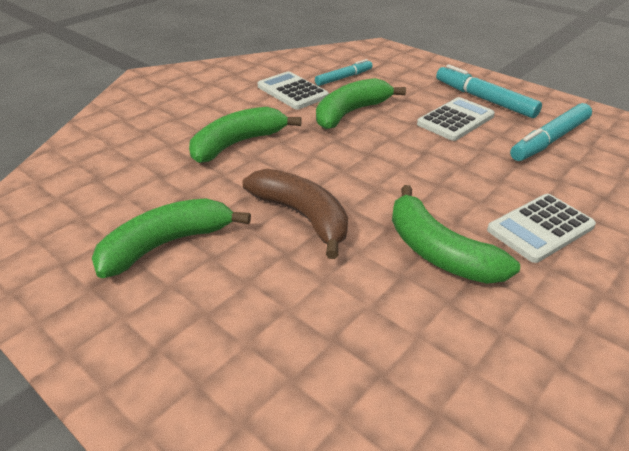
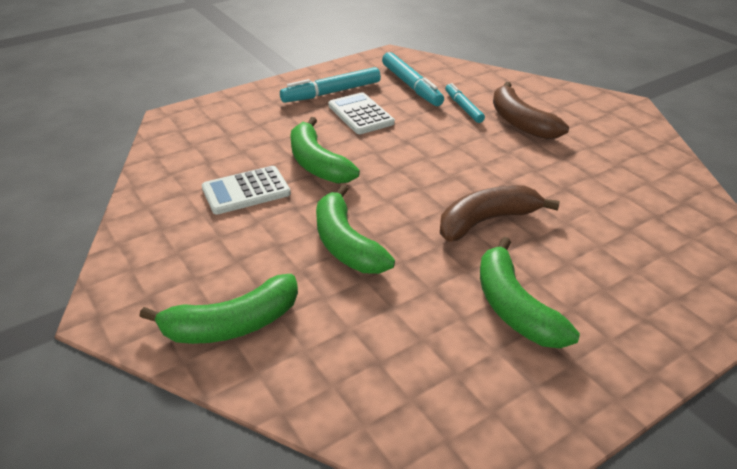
camera: 75 degrees left, 0 degrees up
(344, 78) = (235, 153): turquoise marker -> turquoise marker (463, 107)
(438, 252) = (541, 167): green banana -> green banana (232, 324)
(540, 228) = (520, 122): white calculator -> brown banana

